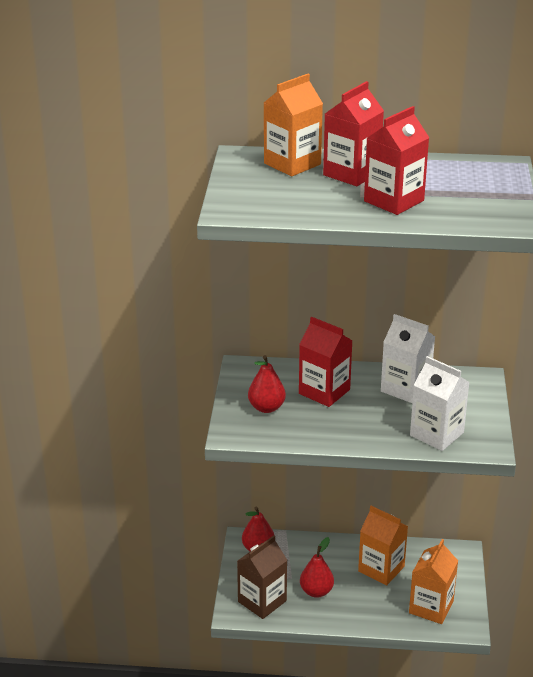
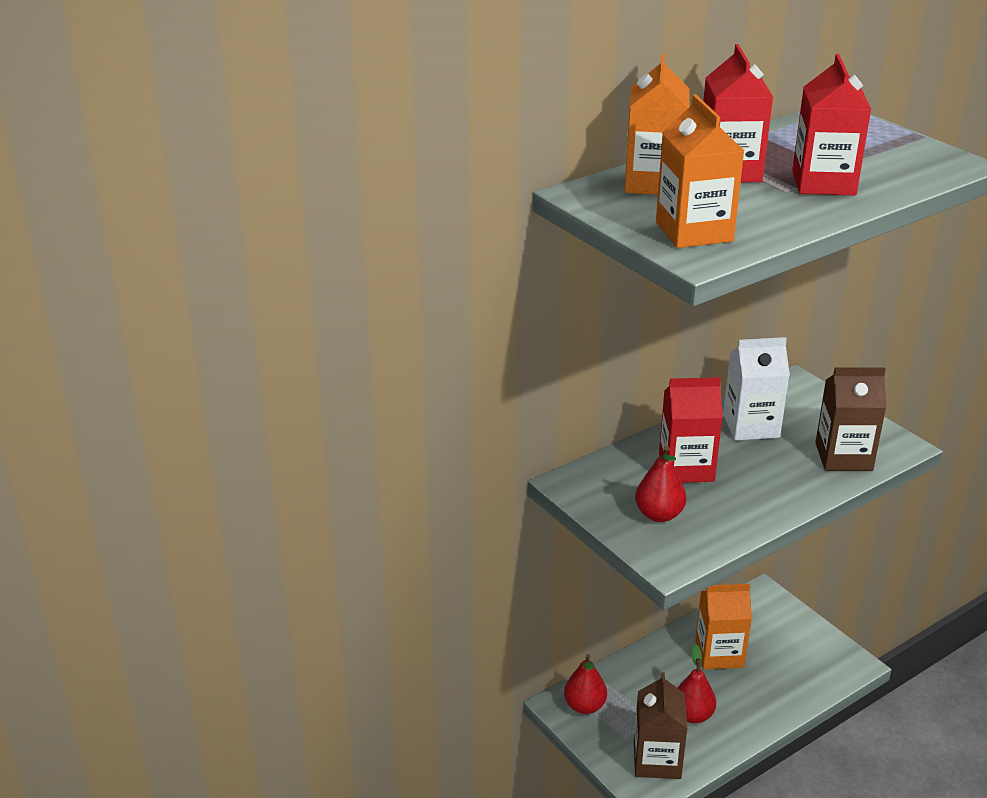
camera: 40 degrees left, 0 degrees up
(431, 607) = (805, 664): orange carton -> orange carton (694, 232)
(436, 434) = (843, 457): white carton -> brown carton

